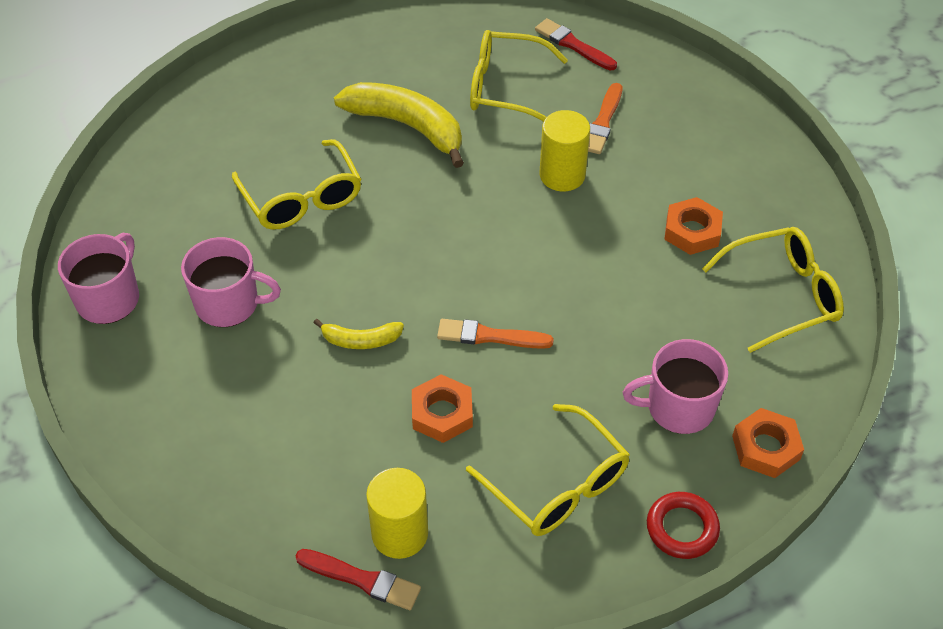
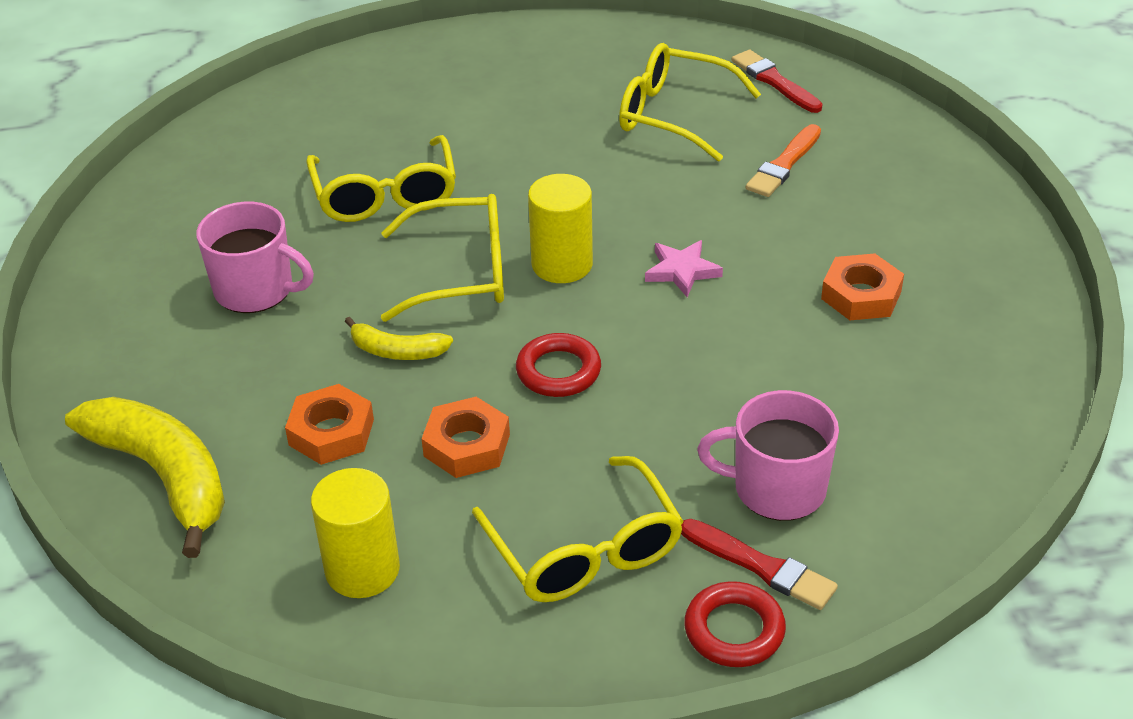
camera: 15 degrees right, 10 degrees down
(109, 298) = (121, 265): pink mug -> none
(362, 579) = (295, 613): red brush -> red brush (761, 566)
(407, 126) = (540, 139): yellow banana -> yellow banana (164, 475)
(490, 336) = (558, 371): orange brush -> red ring
(555, 231) = (682, 271): none -> pink star
(562, 175) = (712, 213): yellow cylinder -> yellow cylinder (562, 264)
(766, 447) = (881, 555): orange nut -> orange nut (331, 432)
(782, 295) = (961, 383): yellow glasses -> yellow glasses (462, 272)

